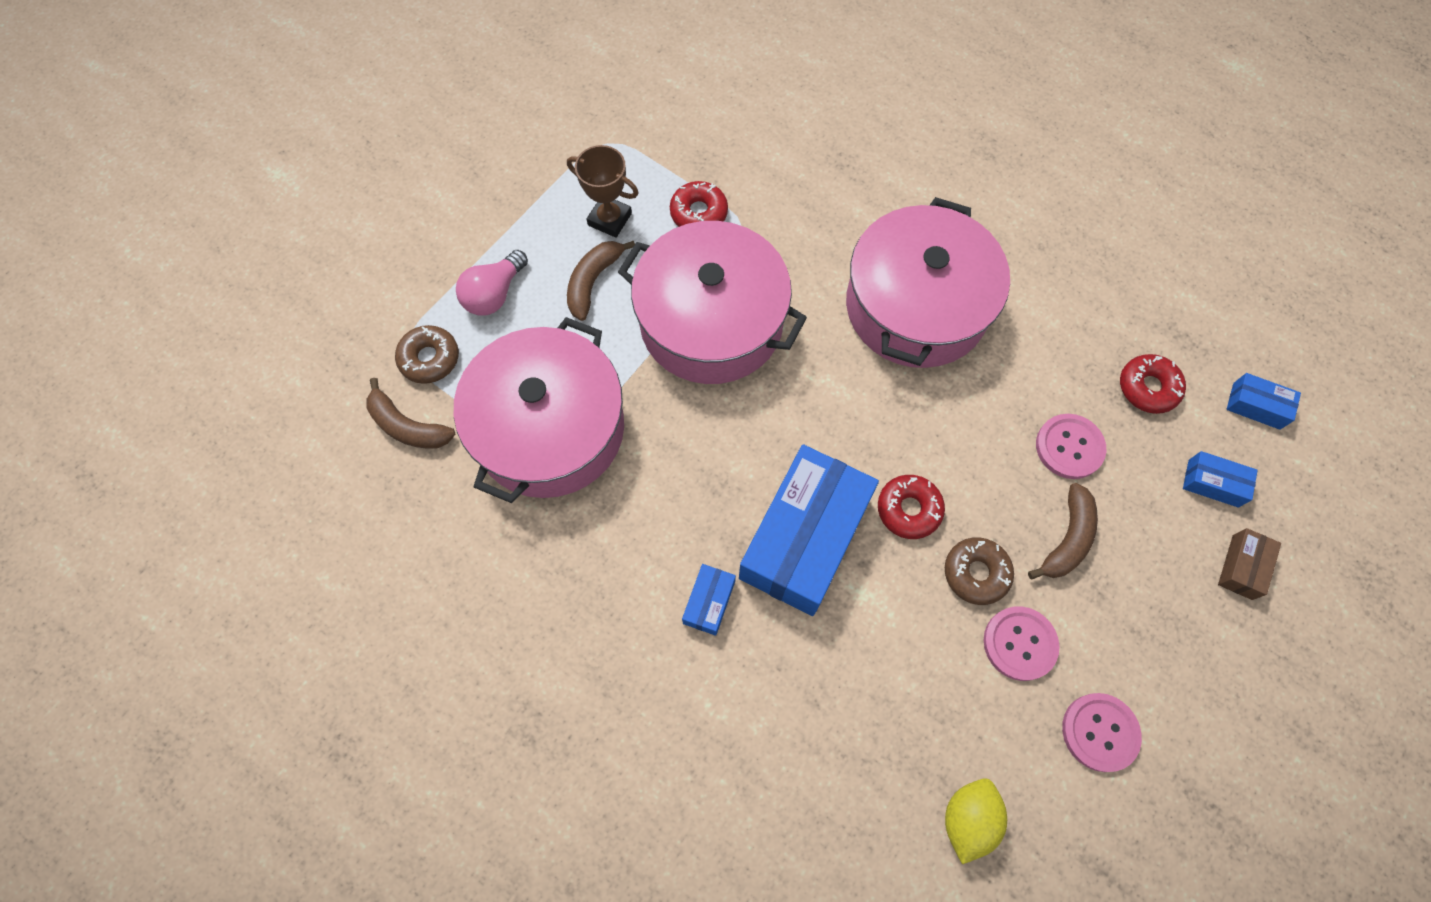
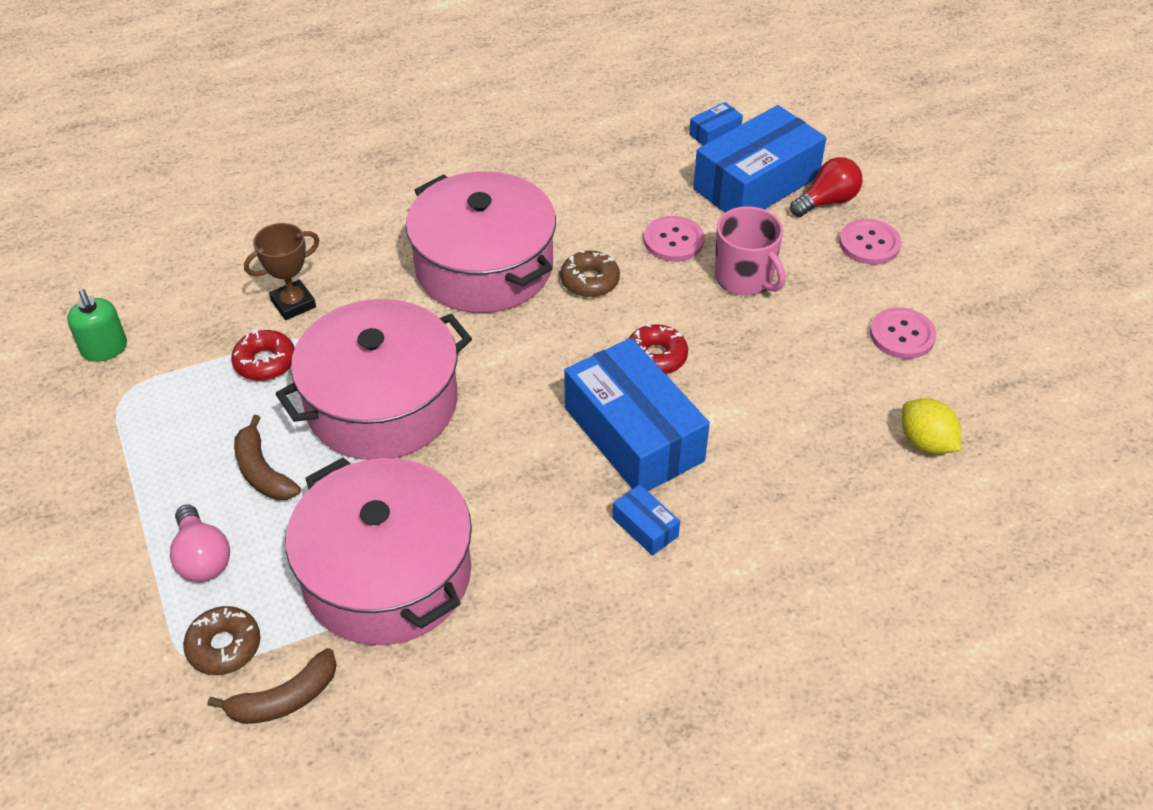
camera: 60 degrees left, 20 degrees down
(610, 219) = (208, 429): brown trophy -> brown trophy (293, 304)
(641, 101) = (105, 349): none -> green soap dispenser
(976, 573) = (736, 342): brown donut -> brown donut (590, 281)
(1019, 643) = (808, 345): pink button -> pink button (869, 244)
(1067, 539) = (744, 278): brown banana -> pink mug
(1148, 387) = (659, 177): red donut -> none
(1213, 483) = (756, 183): blue box -> blue box, size x2.37
(1242, 567) = (827, 201): brown box -> red light bulb

